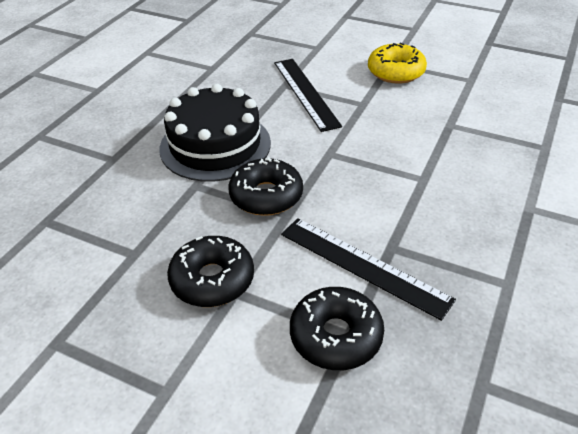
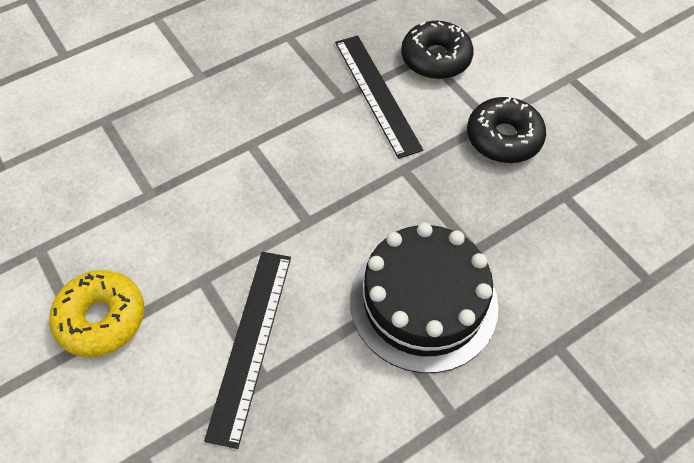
camera: 150 degrees left, 15 degrees up
(266, 196) = (409, 199): black donut -> none

